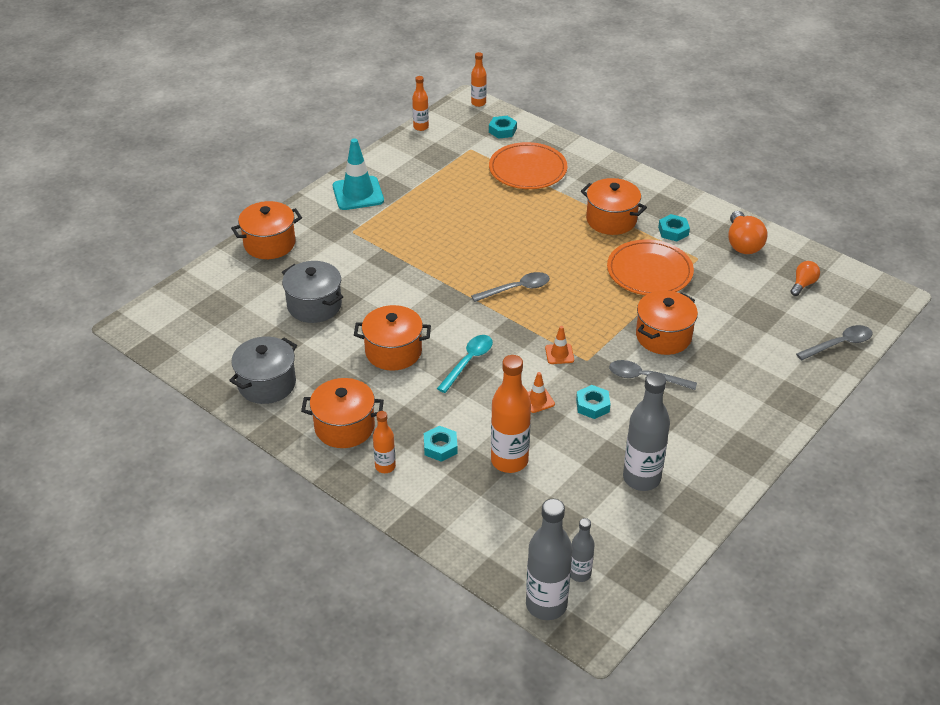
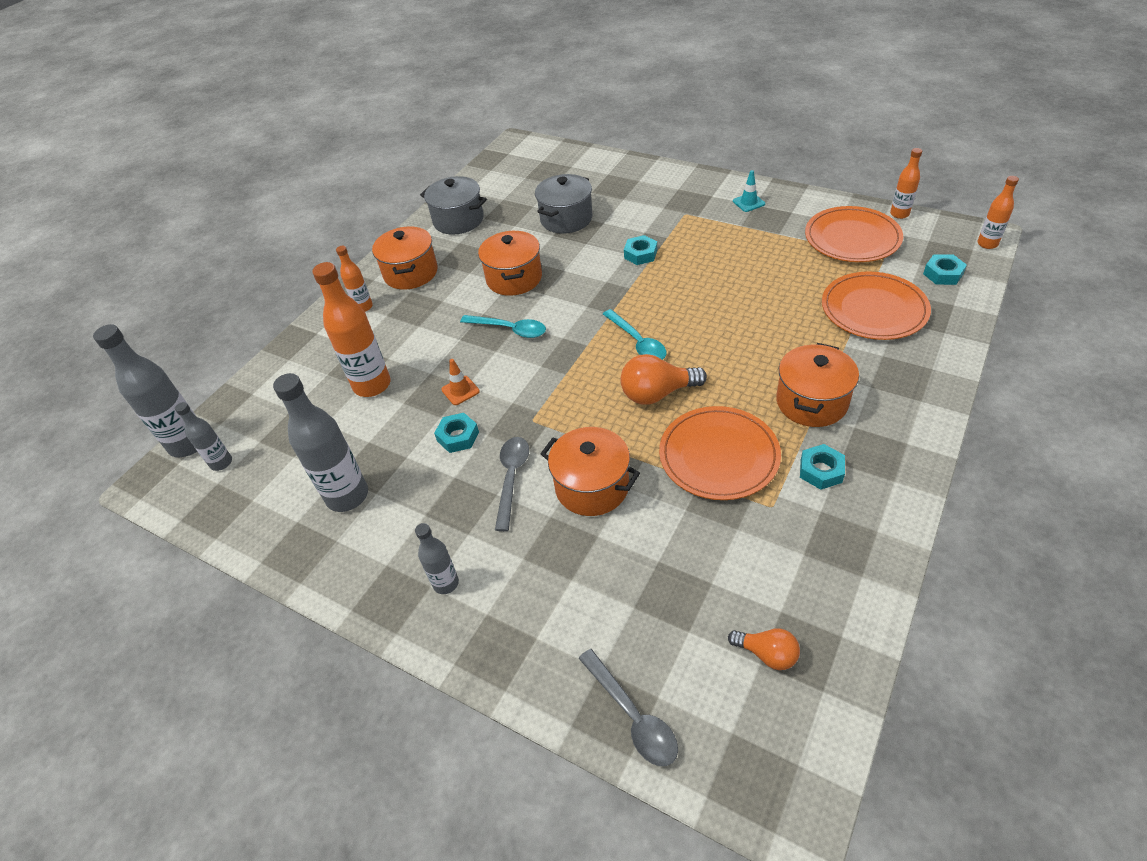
camera: 85 degrees right, 5 degrees up
(269, 244) = (644, 174): orange pot -> none
(358, 193) = (748, 202): turquoise traffic cone -> turquoise traffic cone, size x0.50
(439, 156) = (852, 238): none -> orange plate
(440, 447) = (389, 335): turquoise nut -> turquoise nut (640, 254)
(517, 289) = (637, 342): grey spoon -> turquoise spoon
(559, 354) = (537, 395): orange traffic cone -> none
(736, 421) = (446, 583): none -> grey bottle
(743, 244) = (834, 560): orange light bulb -> orange light bulb (657, 393)

